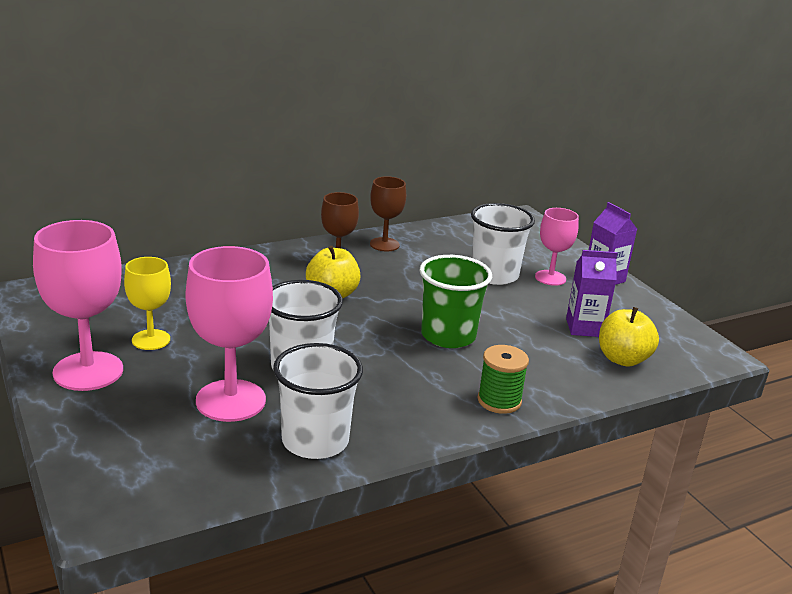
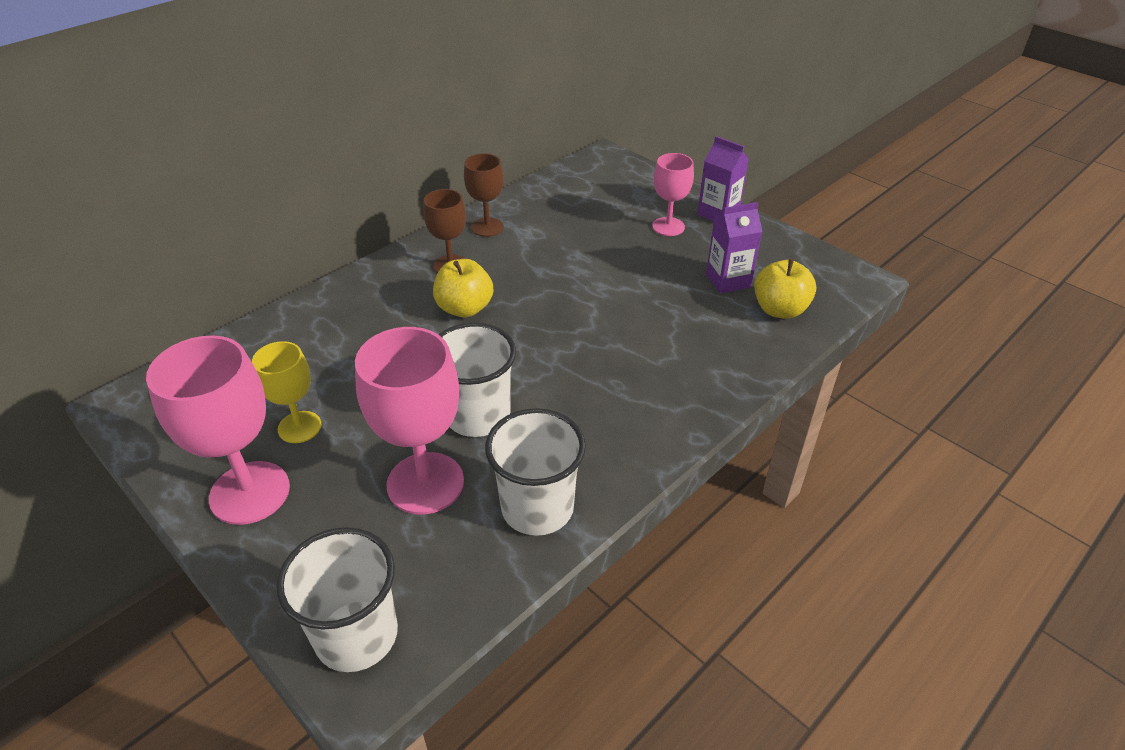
camera: 15 degrees left, 15 degrees up
(448, 336) = (605, 329): green cup -> none
(494, 275) = (613, 237): white cup -> white cup (356, 635)
(499, 401) = (691, 397): green spool -> none

